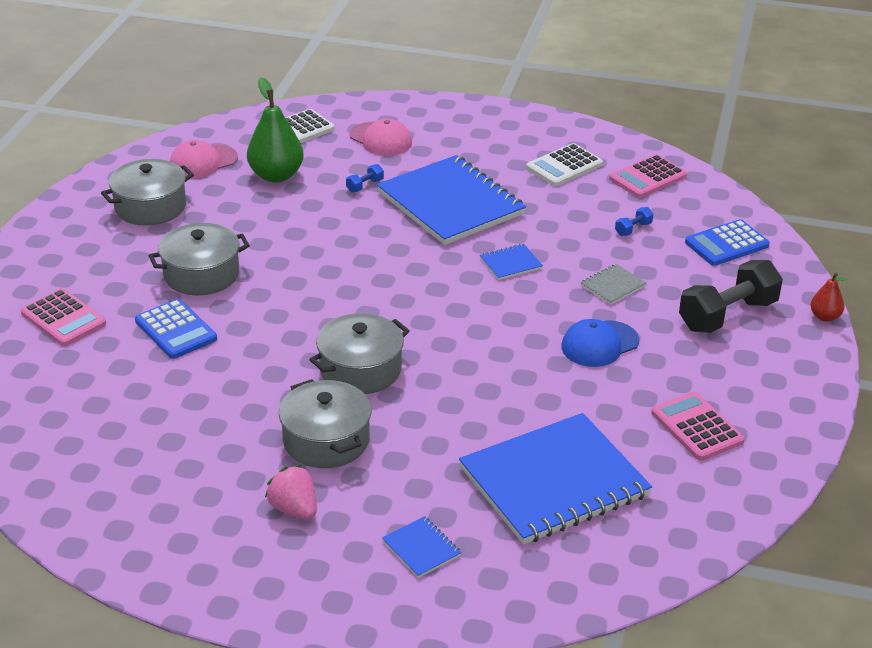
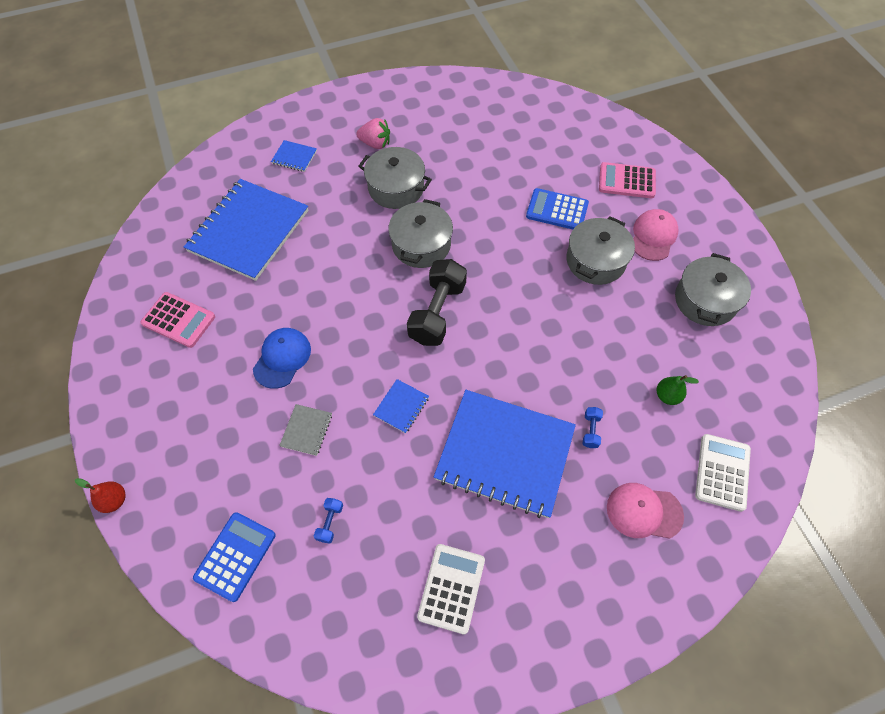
camera: 145 degrees right, 25 degrees up
(203, 162) = (736, 375): pink cap -> pink cap (653, 236)
(276, 176) = (667, 396): green pear -> green pear, size x0.52
(648, 178) = (360, 626): pink calculator -> none
(727, 315) = (198, 451): black dumbbell -> black dumbbell (437, 312)

